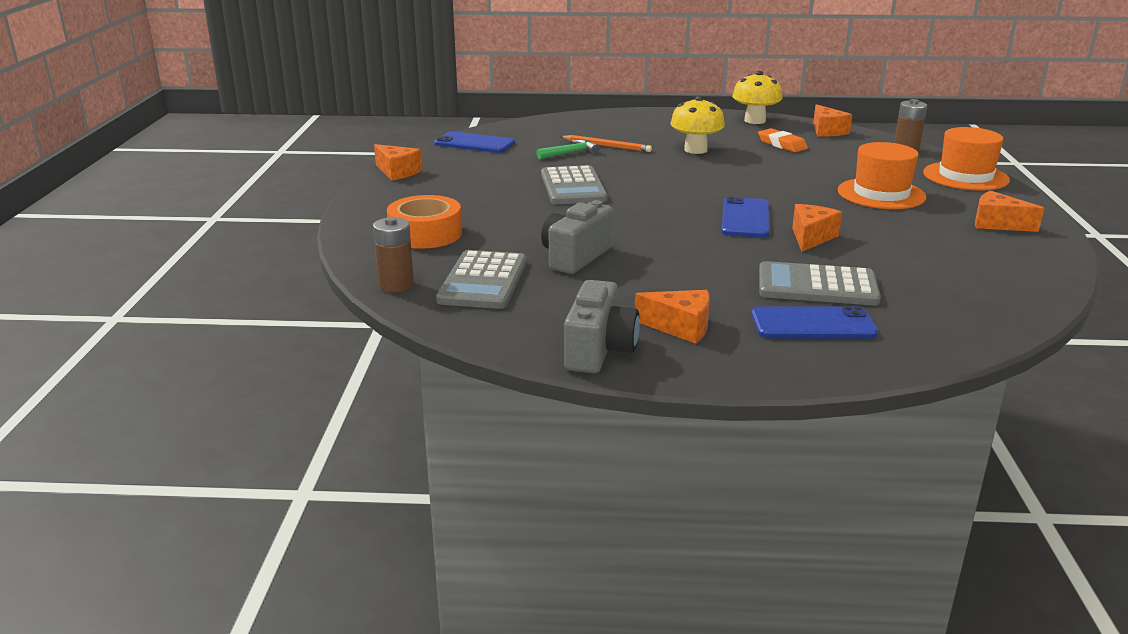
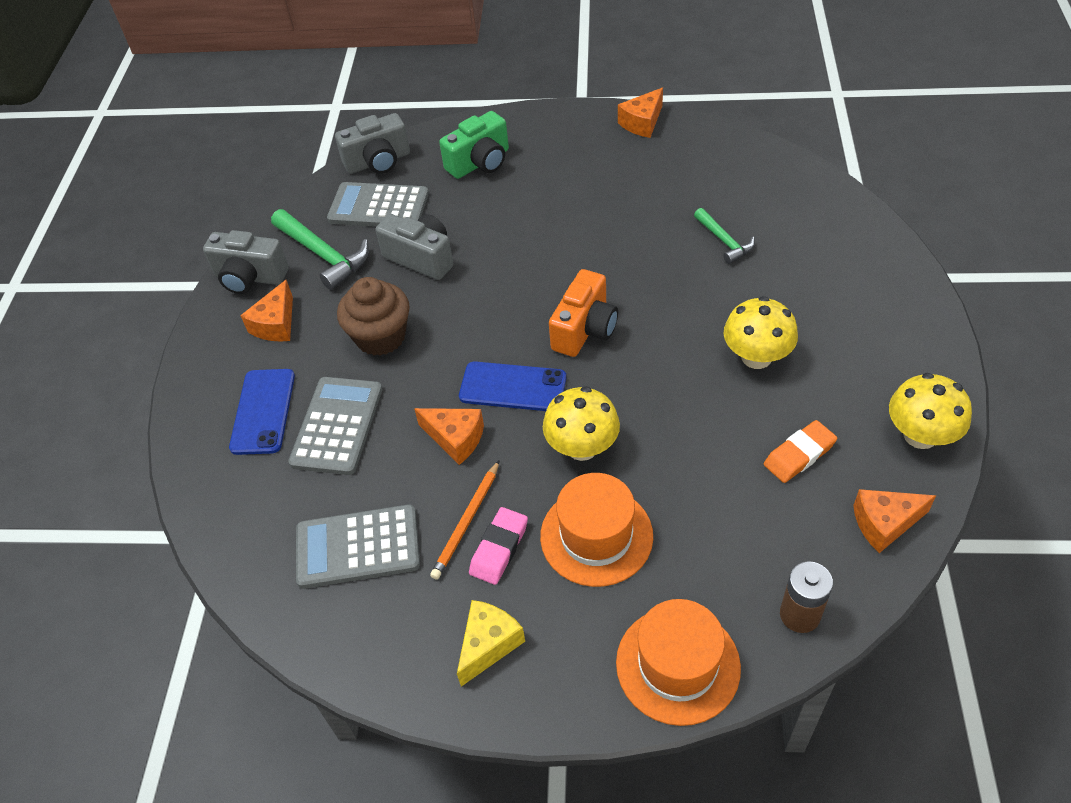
camera: 95 degrees right, 25 degrees up
(396, 285) = (378, 162): brown battery -> grey camera
(425, 234) = (480, 162): orange tape -> green camera
(474, 143) = (747, 163): blue phone -> none
(563, 307) = (323, 255): none -> green hammer
(573, 187) = (606, 249): grey calculator -> grey calculator (358, 547)
(607, 146) = (758, 272): orange pencil -> orange pencil (467, 522)
(673, 195) = (585, 329): none -> orange camera
(693, 271) = (380, 337): none -> brown cupcake
(801, 197) = (582, 447): none -> yellow mushroom
(912, 221) = (499, 548): none -> pink eraser
(997, 224) = (488, 644): orange cheese -> yellow cheese

